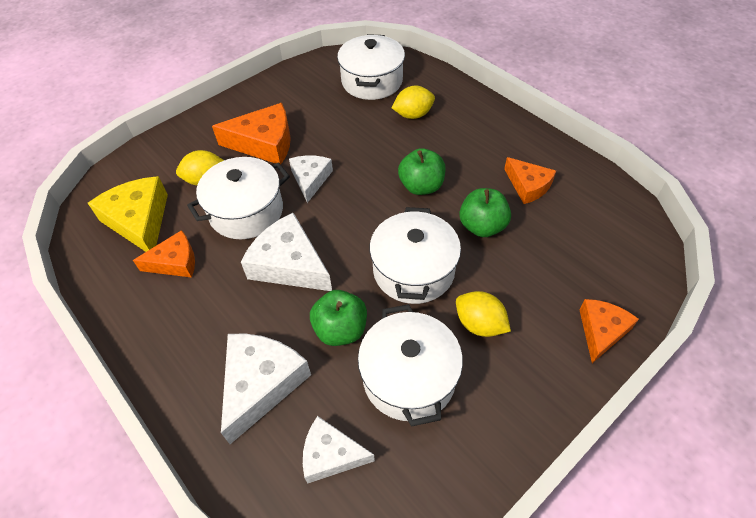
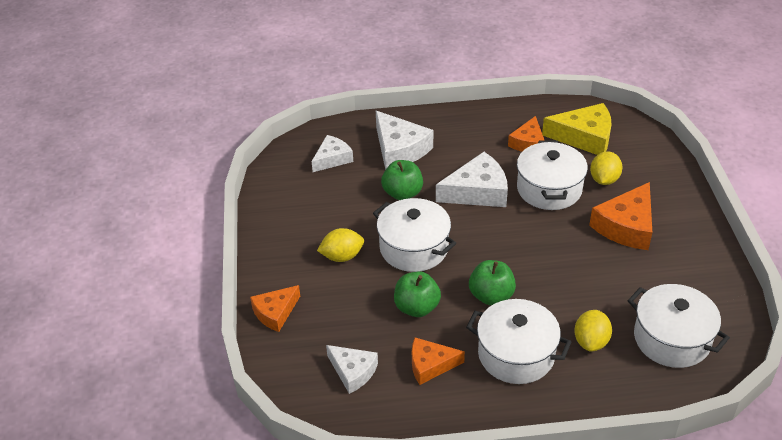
camera: 125 degrees right, 10 degrees down
(310, 179) = (556, 235): white cheese -> white cheese (353, 371)
(409, 377) = (342, 207): white pot -> white pot (516, 354)
(601, 331) = (275, 313): orange cheese -> orange cheese turned 75 degrees clockwise

